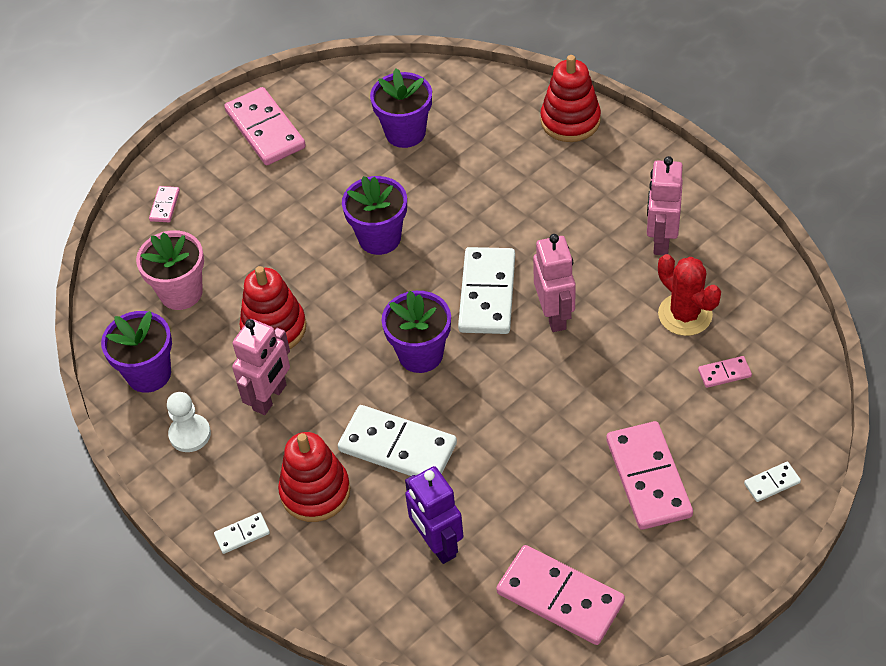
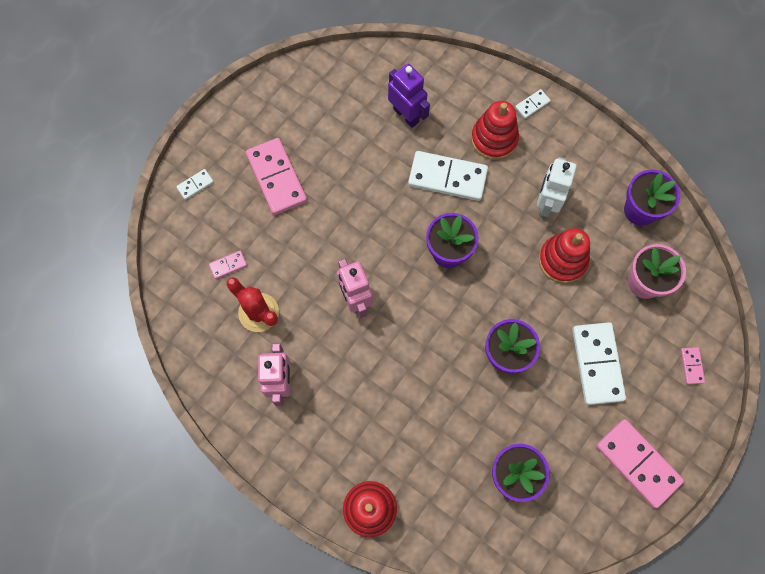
camera: 165 degrees right, 20 degrees up
(190, 434) = (592, 168): white pawn -> none
(270, 397) = (546, 203): pink robot -> white robot
(487, 294) = (409, 312): white domino -> white domino (597, 364)
(560, 597) = (324, 92): pink domino -> none

